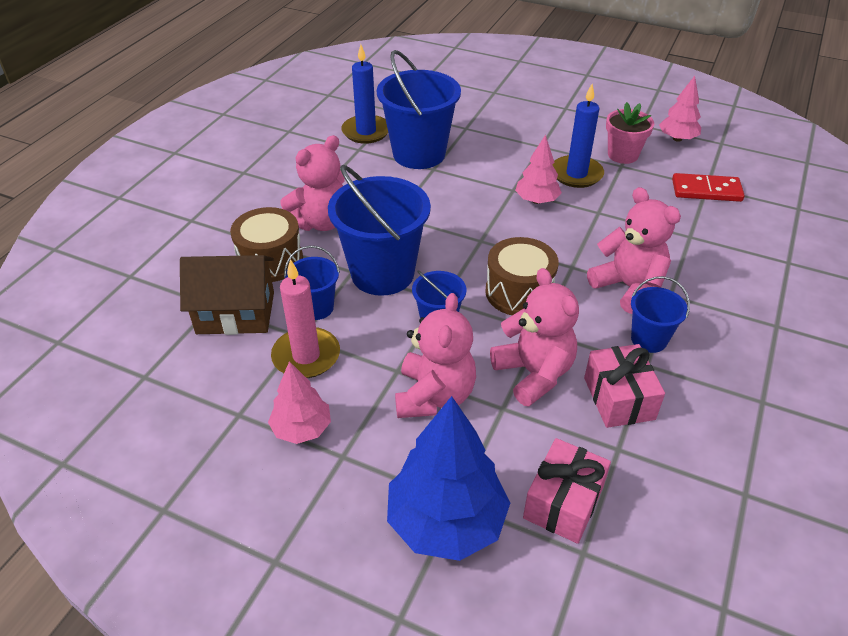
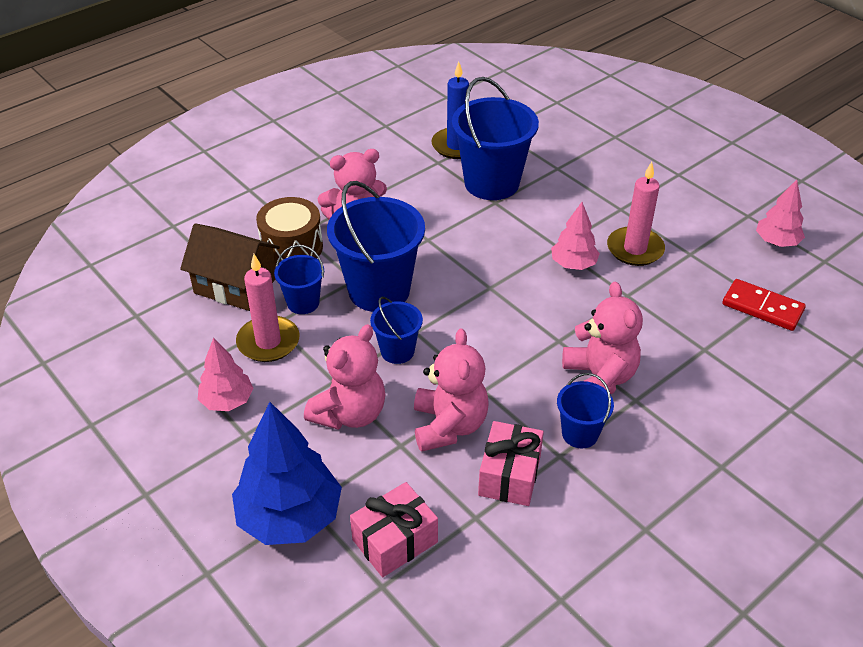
camera: 25 degrees right, 0 degrees up
(519, 292) = (490, 348): brown drum -> none
(576, 174) = (635, 249): blue candle -> pink candle
(622, 155) = (700, 243): pink flower pot -> none

